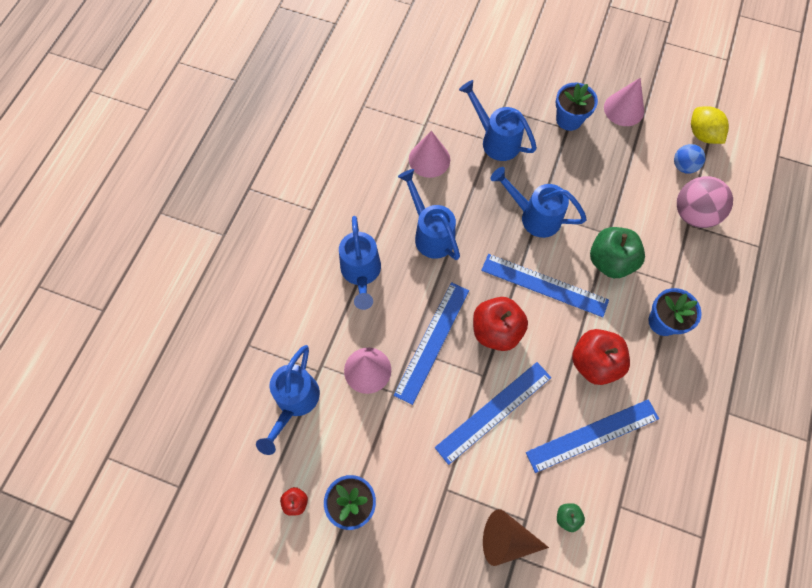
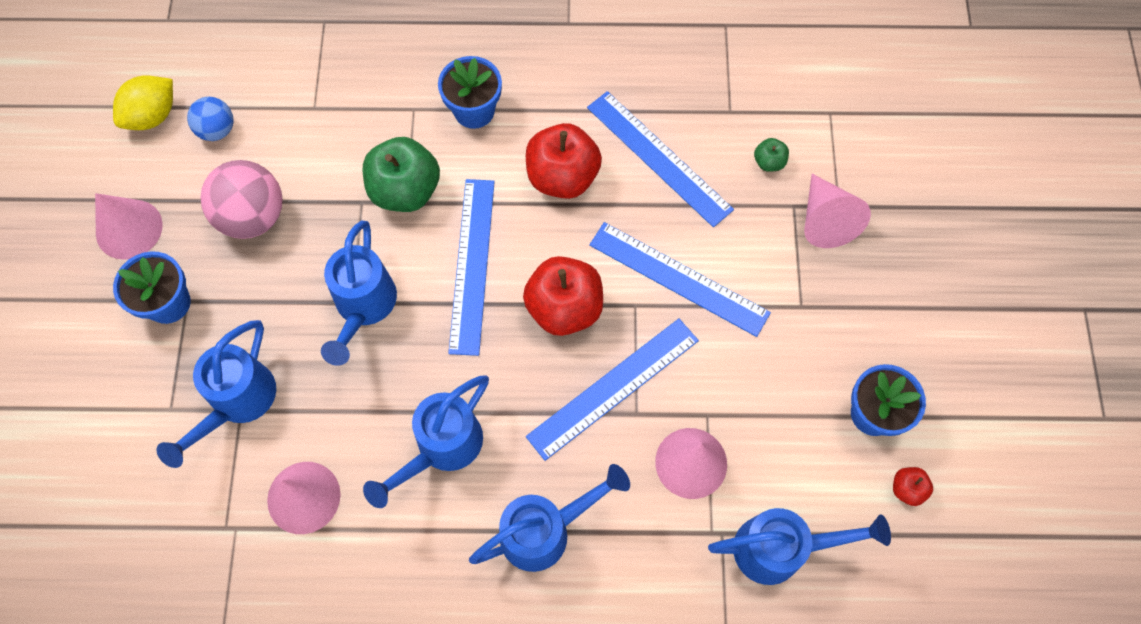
camera: 110 degrees left, 0 degrees up
(432, 341) = (613, 388): blue ruler -> blue ruler turned 45 degrees counterclockwise
(506, 539) = (825, 220): brown cone -> pink cone
(693, 214) = (296, 104): pink ball -> pink ball (253, 216)

